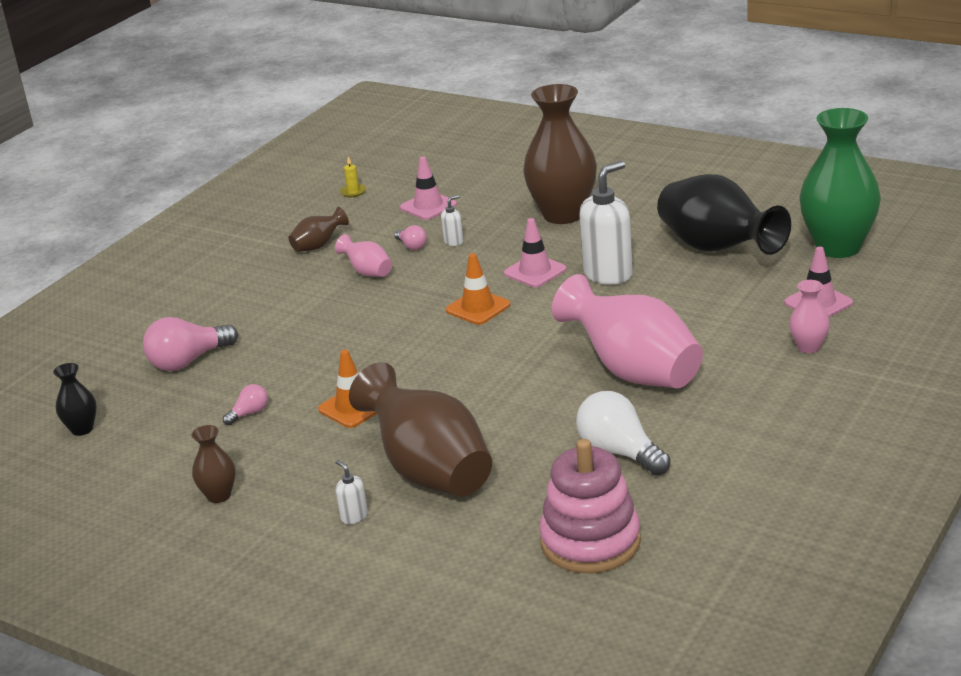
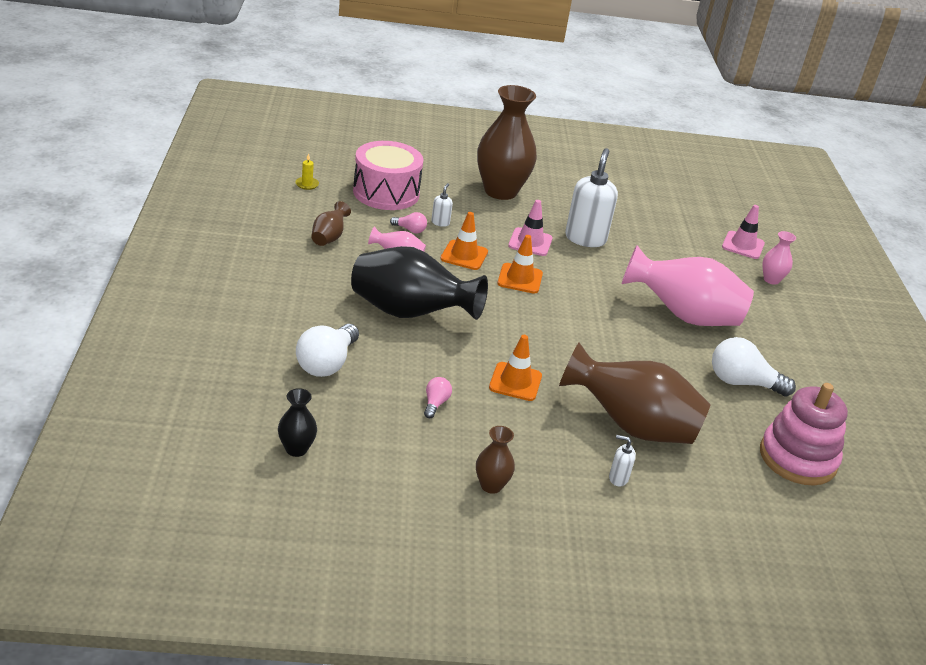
camera: 40 degrees left, 5 degrees up
(188, 361) = (327, 363): pink light bulb -> white light bulb
(428, 206) = (386, 192): pink traffic cone -> pink drum
(442, 277) = (464, 255): none -> orange traffic cone
(717, 249) = (638, 210): black vase -> black vase (410, 313)
(838, 247) = (711, 201): green vase -> none

